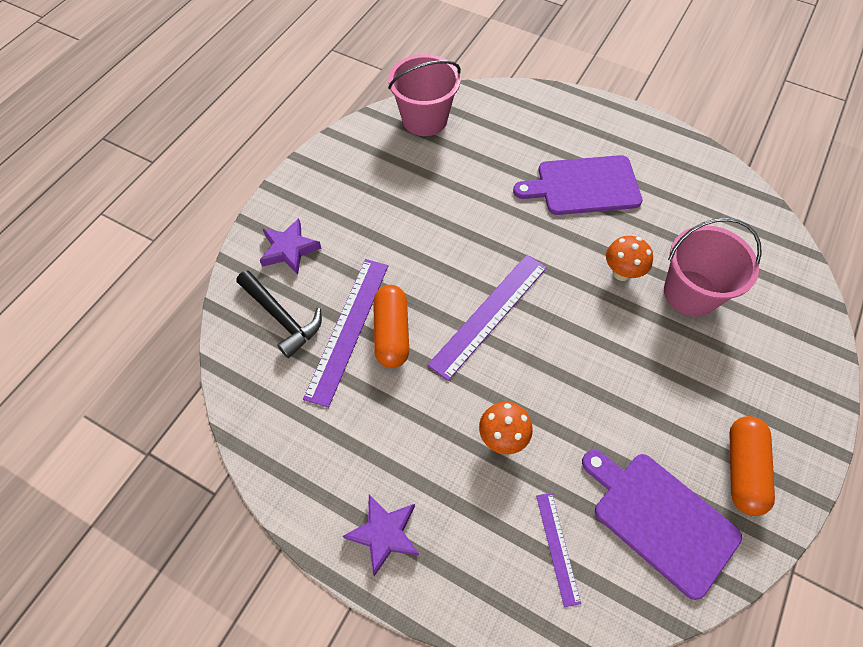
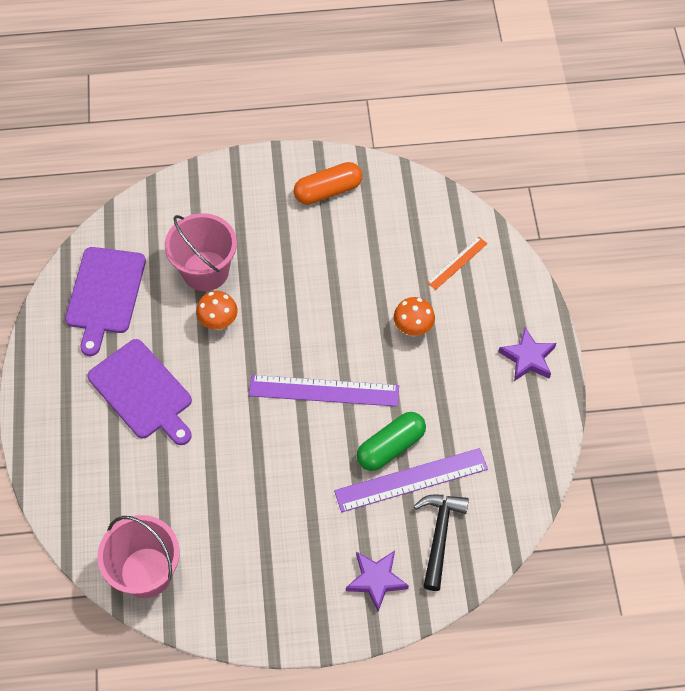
camera: 125 degrees left, 0 degrees up
(391, 333) = (391, 447): orange capsule -> green capsule
(557, 547) = (457, 263): purple ruler -> orange ruler
(660, 519) = (395, 219): purple cutting board -> purple cutting board (105, 294)

